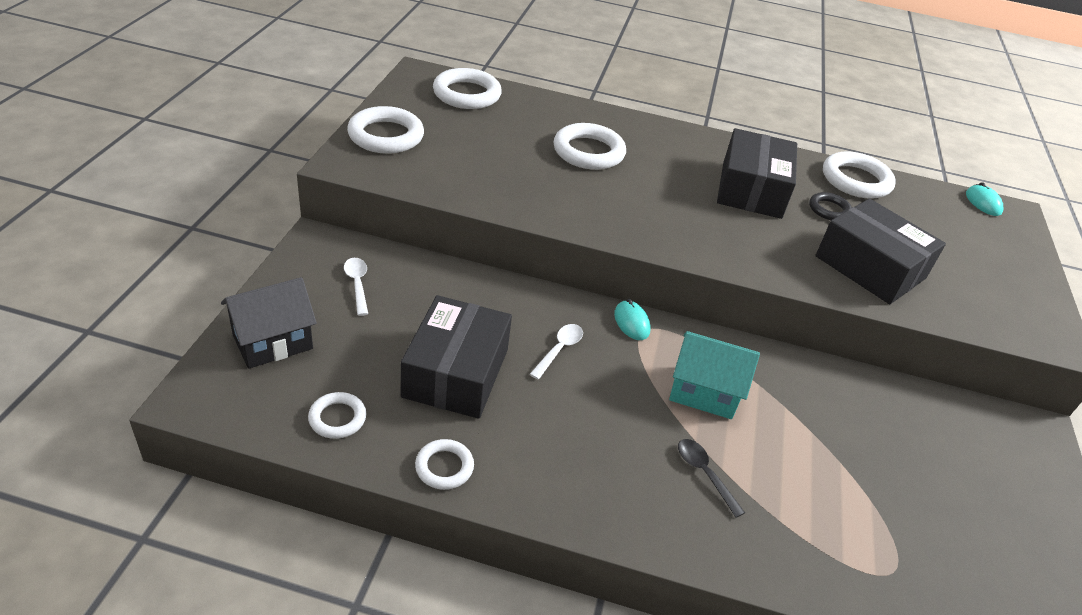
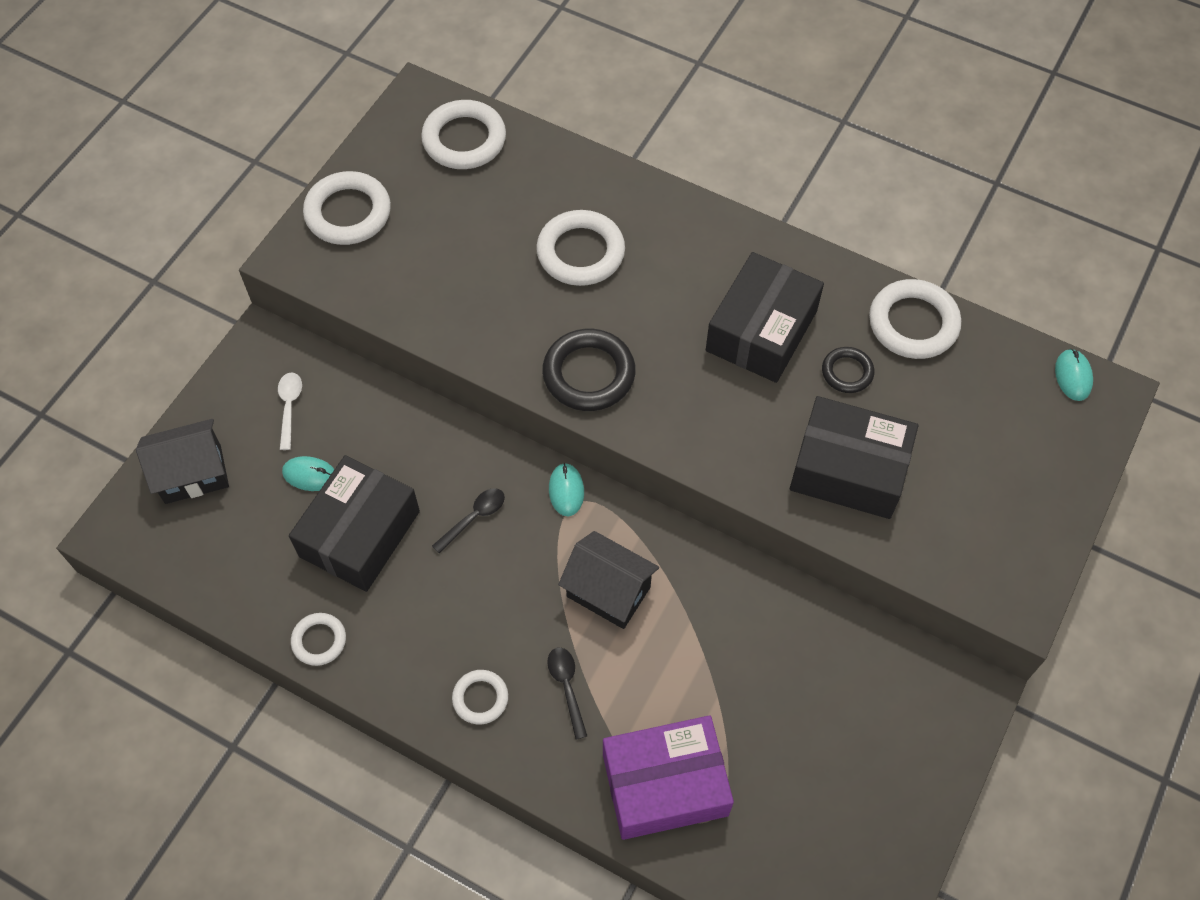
camera: 20 degrees right, 20 degrees up
(337, 418) = (235, 572): white ring -> white ring (480, 698)
(392, 332) = (310, 475): none -> turquoise mouse
(559, 350) = (474, 518): white spoon -> black spoon
(632, 222) = (589, 374): none -> black ring
(704, 392) = (608, 592): turquoise house -> black house
(837, 545) = (665, 784): none -> purple box
(870, 267) = (849, 469): black box -> black box turned 45 degrees counterclockwise

